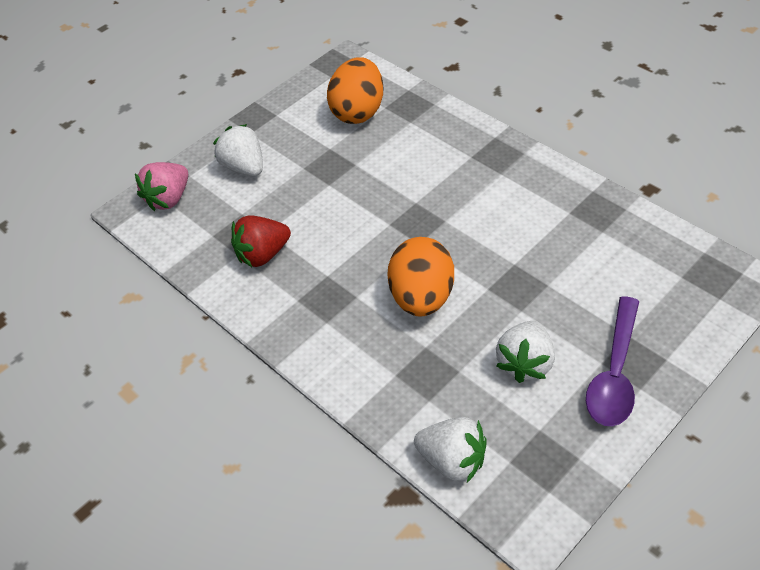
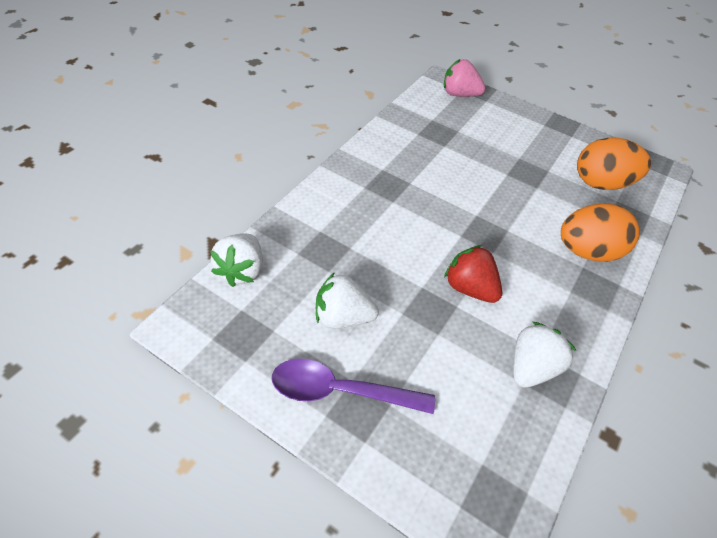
camera: 70 degrees right, 0 degrees up
(244, 167) = (506, 126): white strawberry -> white strawberry (531, 368)
(263, 254) = (421, 146): red strawberry -> red strawberry (469, 288)
(422, 297) = (401, 241): orange egg -> orange egg (587, 251)

